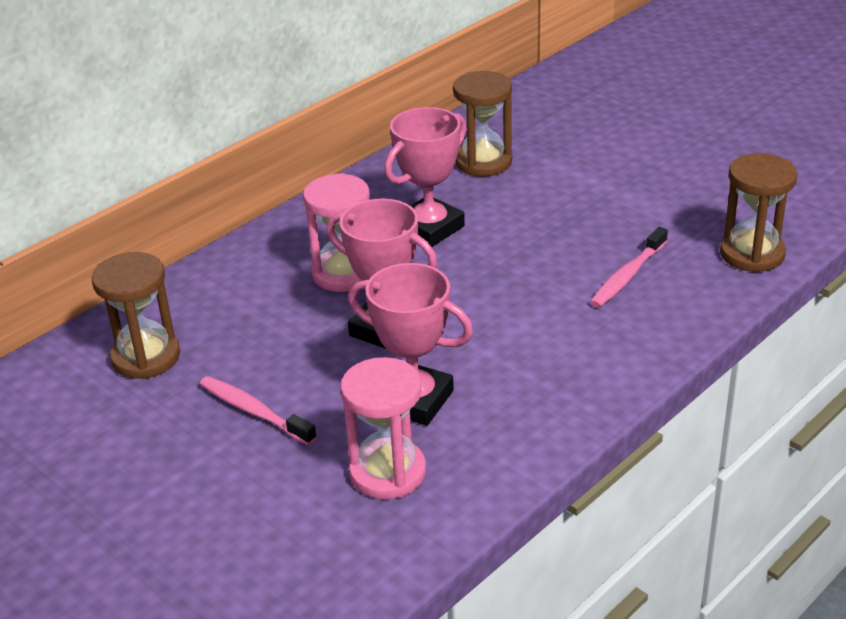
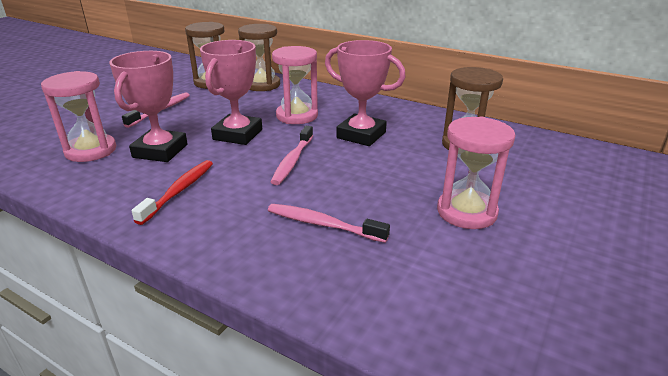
camera: 75 degrees right, 5 degrees down
(483, 286) = (292, 161): none -> pink toothbrush
(534, 376) = (179, 191): none -> red toothbrush
(622, 191) = (466, 212): none -> pink hourglass
(752, 254) = (390, 308): brown hourglass -> brown hourglass (262, 85)

